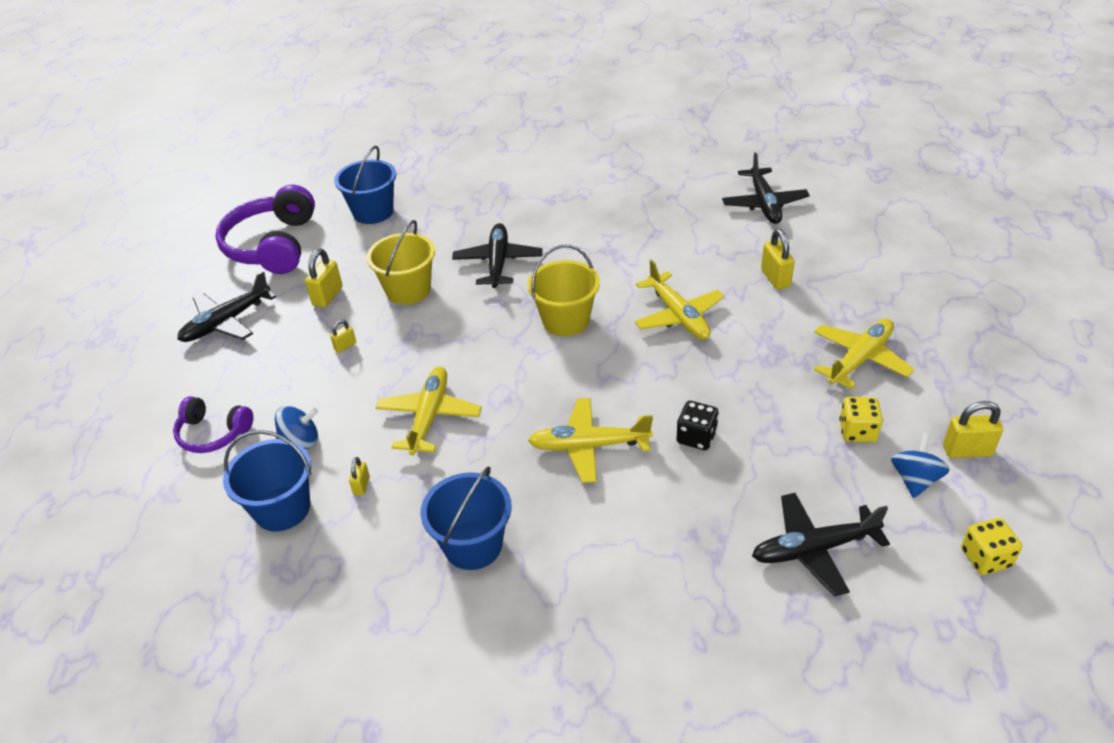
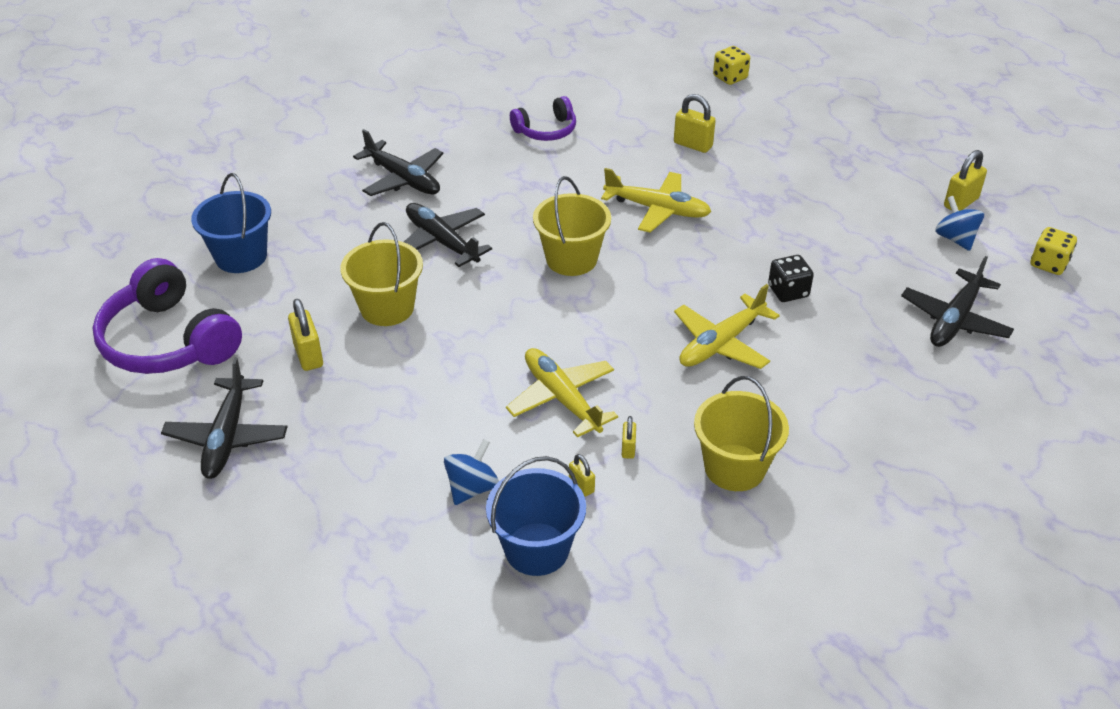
camera: 45 degrees left, 0 degrees up
(213, 433) = (371, 537): purple headphones -> purple headphones (546, 130)
(345, 346) = (395, 388): yellow padlock -> yellow padlock (628, 448)
(473, 545) = (734, 467): blue bucket -> yellow bucket
(764, 203) = (608, 89): black plane -> black plane (403, 179)
(857, 431) = (884, 227): yellow dice -> yellow dice (730, 77)
(859, 359) = (824, 176): yellow plane -> none

